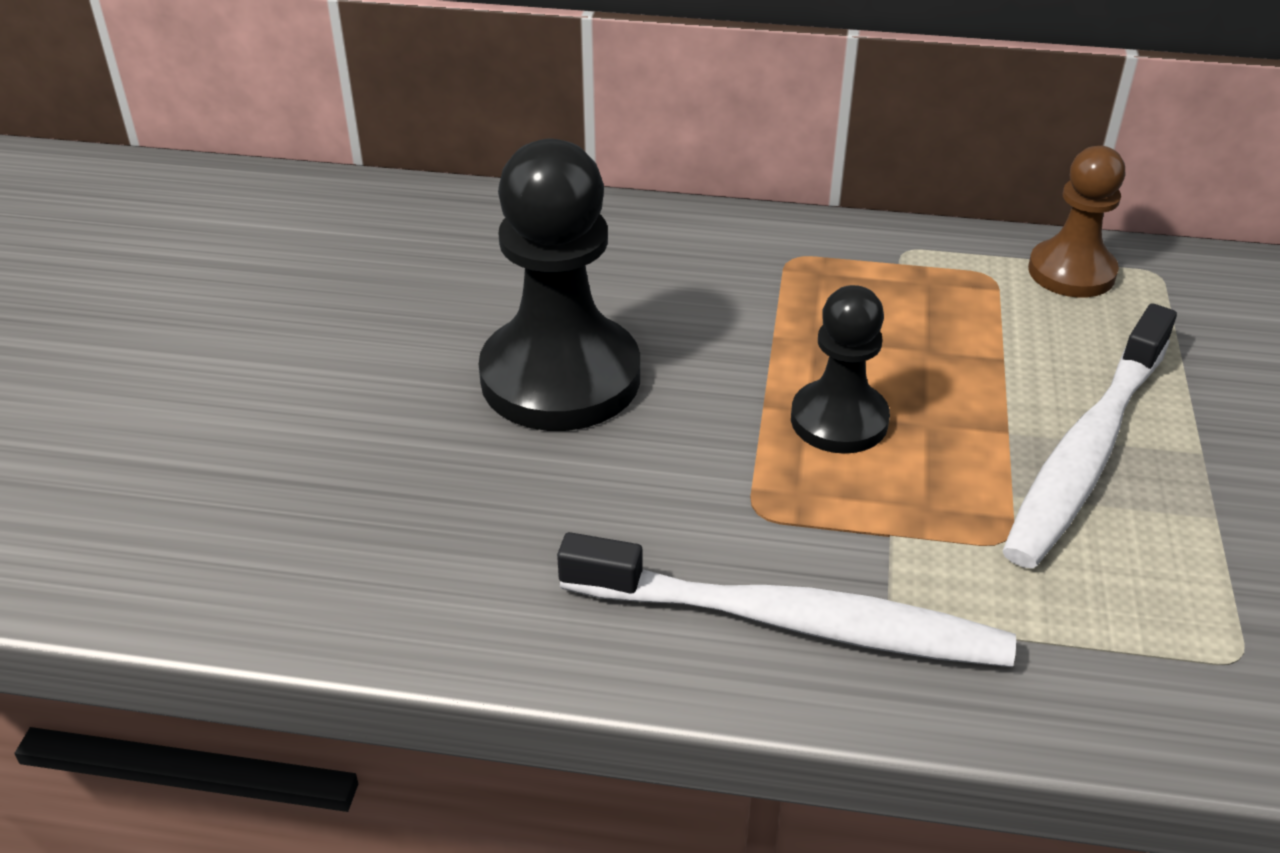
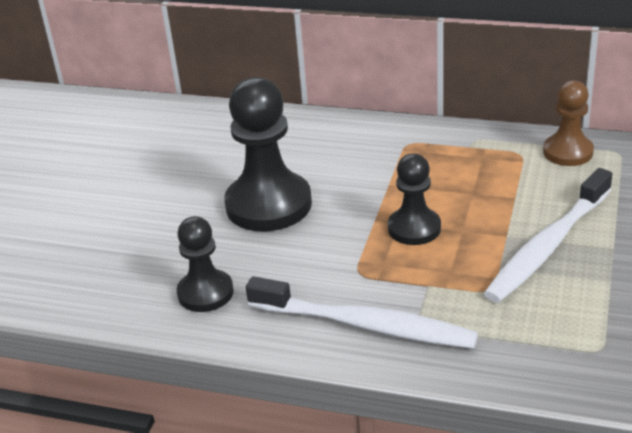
camera: 10 degrees right, 5 degrees down
(469, 562) = (205, 293): none -> black pawn

